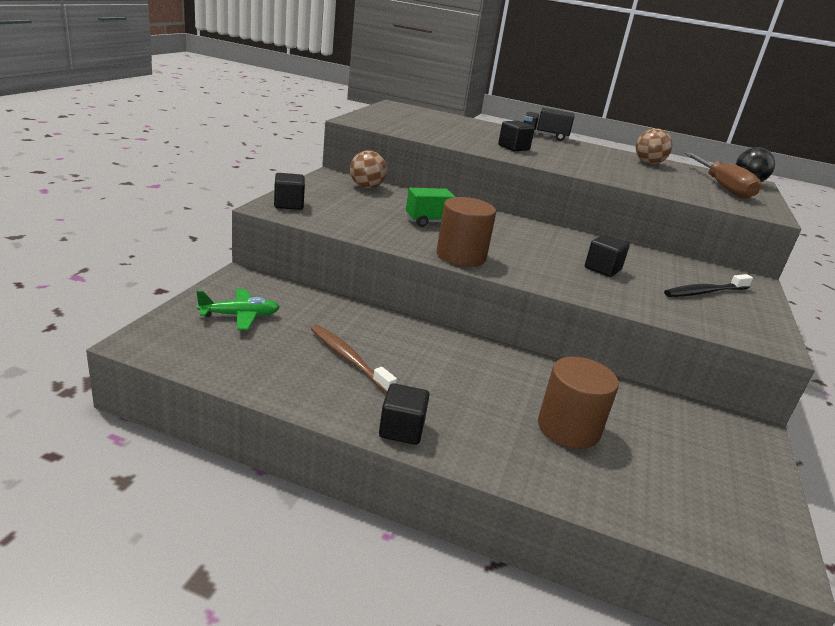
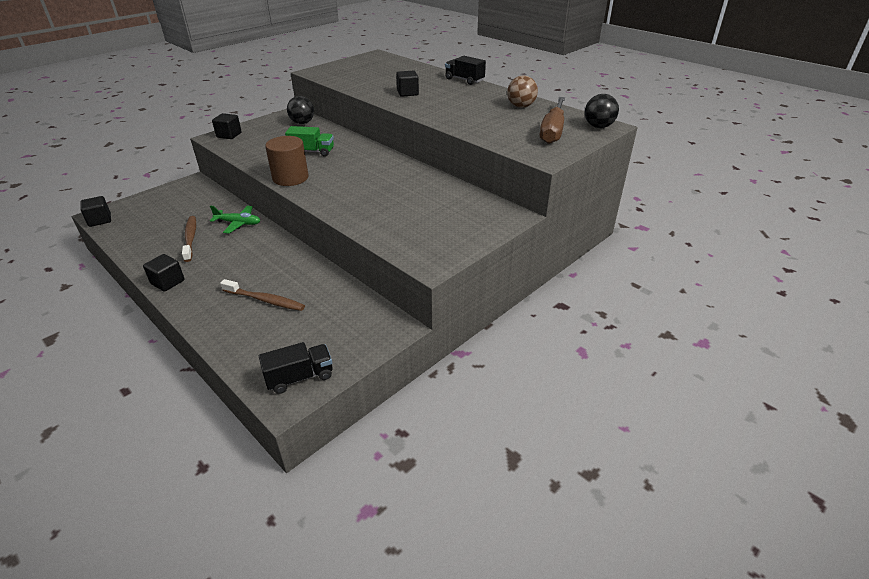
camera: 30 degrees right, 10 degrees up
(240, 315) = (163, 205): green plane -> green plane (238, 223)
(366, 187) = (302, 123): brown ball -> black ball
(568, 428) = (265, 300): brown cylinder -> brown toothbrush
(602, 269) = (386, 195): black cube -> black cube (100, 220)
(704, 292) = (444, 221): black toothbrush -> none
(751, 523) = (300, 377): none -> black truck

